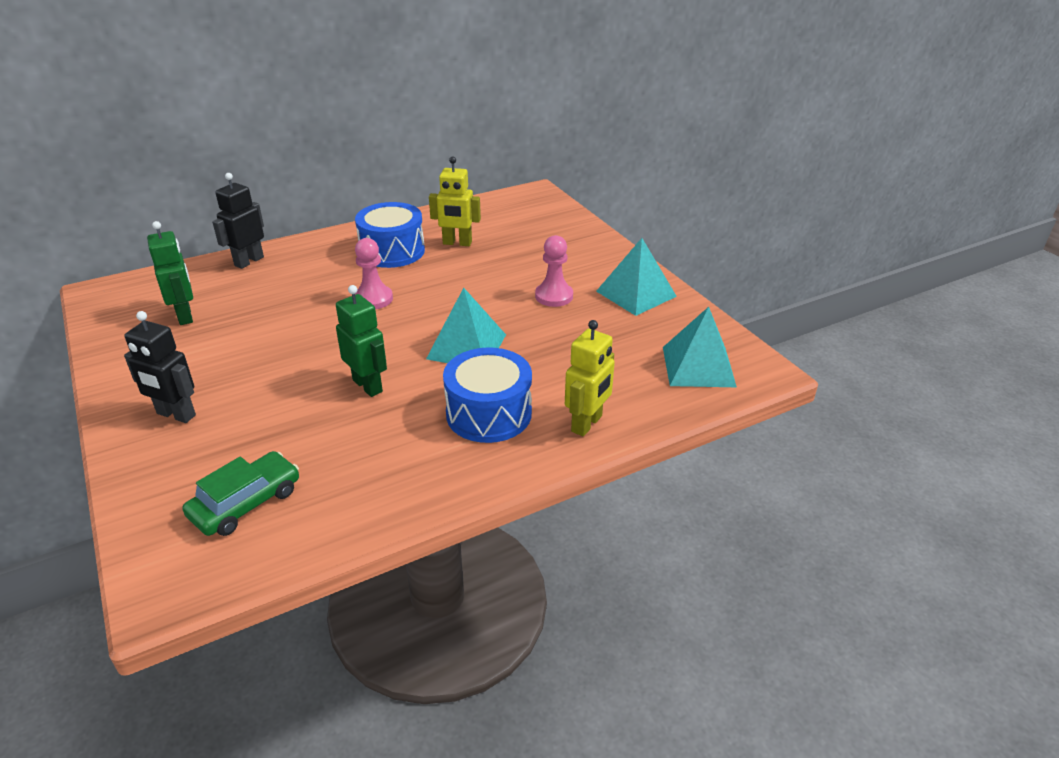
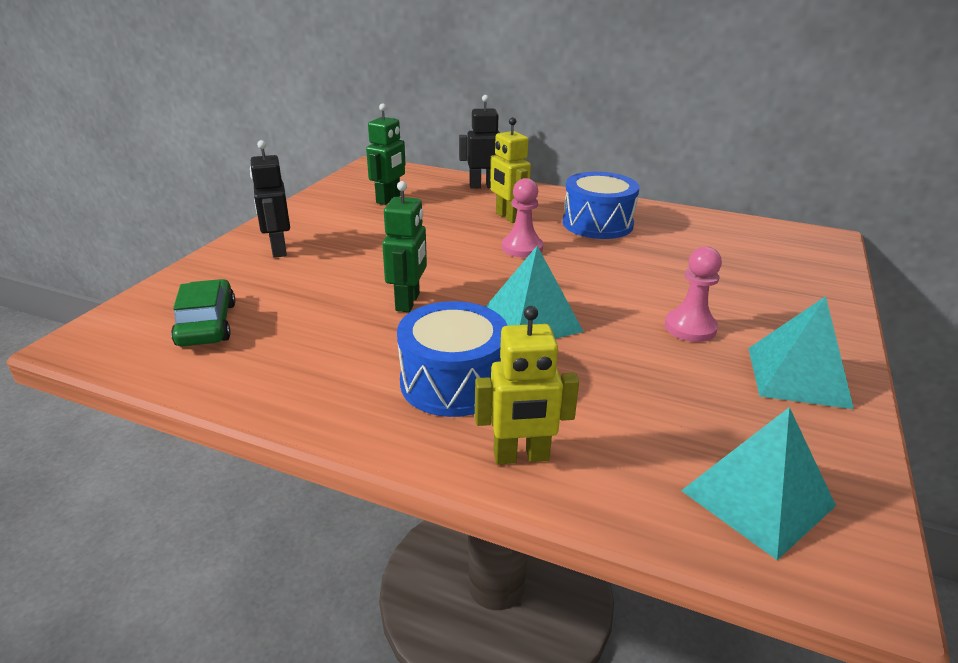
camera: 50 degrees right, 5 degrees down
(246, 503) = (207, 324): green car -> green car turned 105 degrees counterclockwise
(457, 243) = (666, 242): yellow robot -> yellow robot (508, 217)

